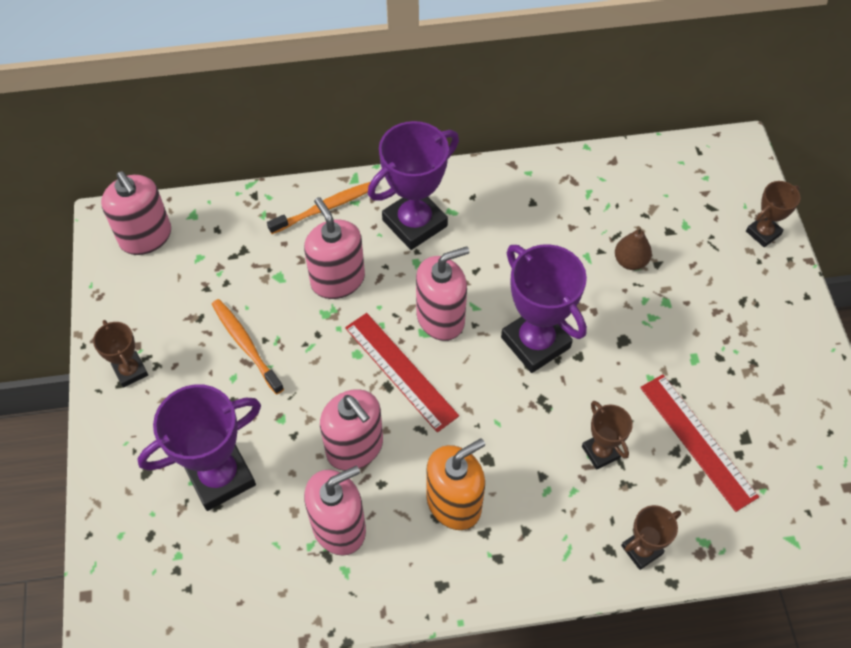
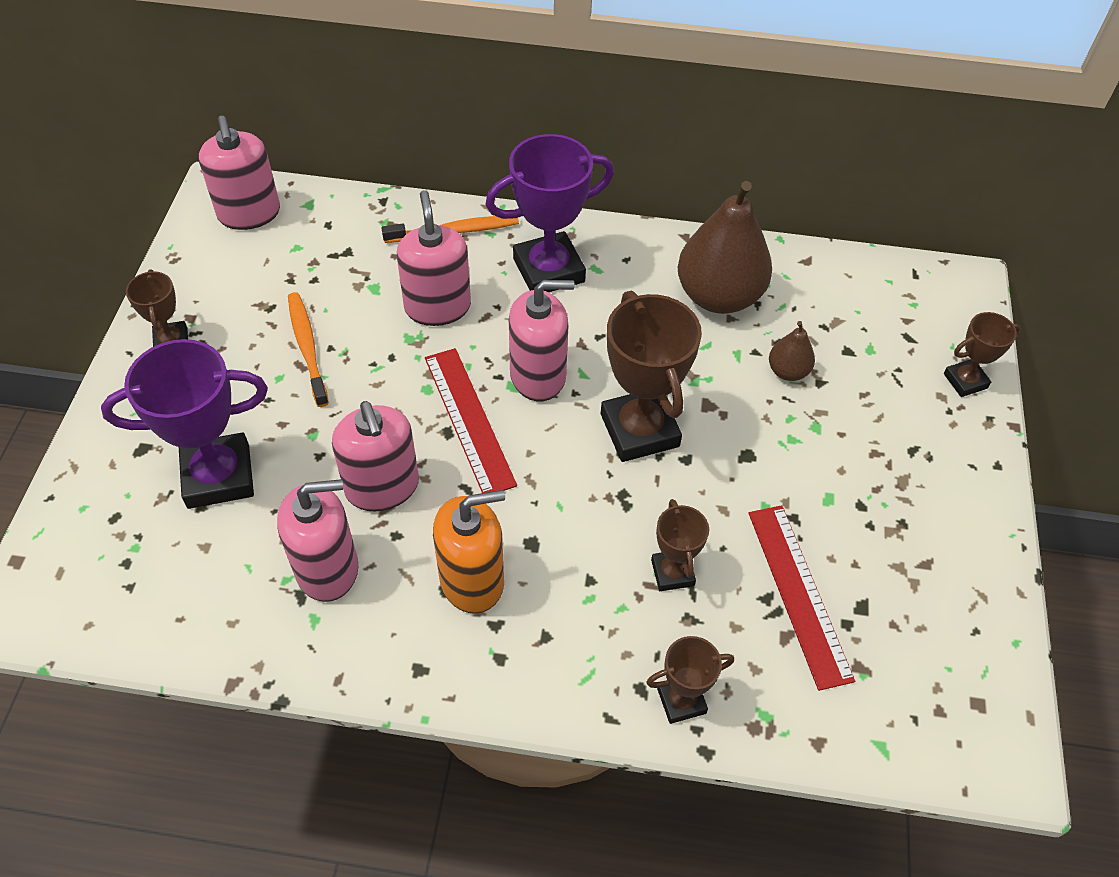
camera: 15 degrees right, 5 degrees down
(535, 342) = (639, 430): purple trophy -> brown trophy
(556, 210) = (718, 296): none -> brown pear

